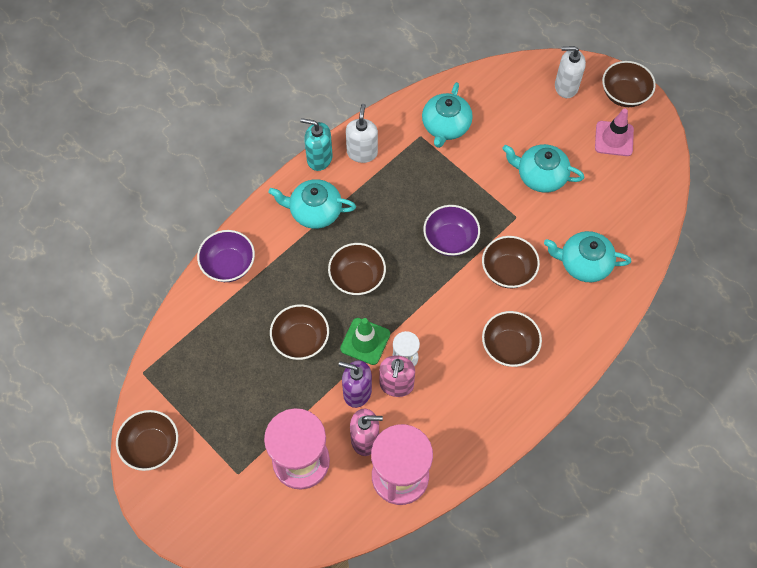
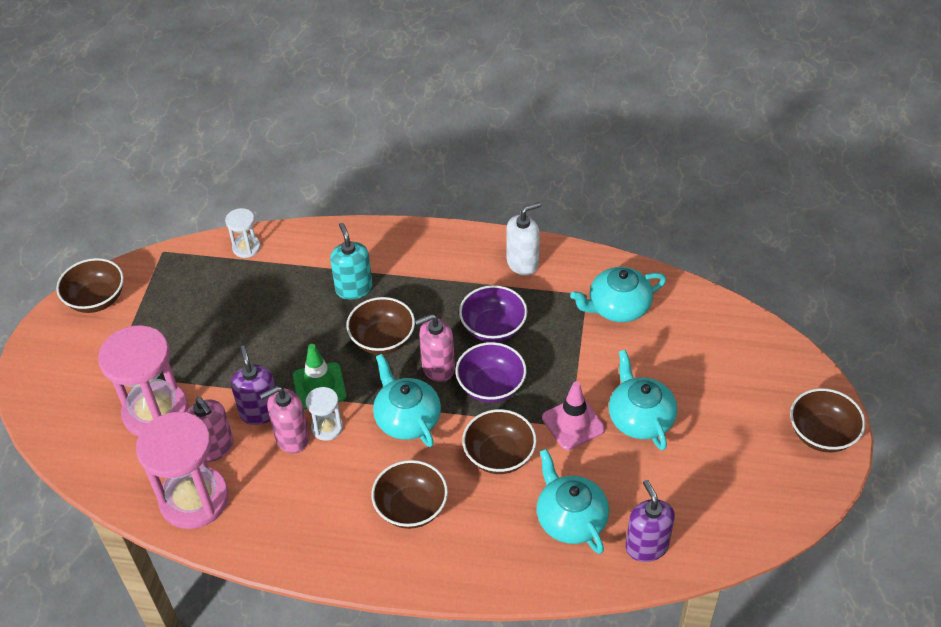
camera: 55 degrees right, 15 degrees down
(191, 313) = (246, 247): none -> white hourglass
(228, 265) = (315, 243): purple bowl -> purple bowl (493, 328)
(301, 340) = (281, 337): brown bowl -> none
(314, 211) = (425, 267): turquoise teapot -> turquoise teapot (407, 418)
(319, 158) = (485, 237): turquoise soap dispenser -> turquoise soap dispenser (354, 288)
(409, 260) = (438, 367): none -> pink soap dispenser
(566, 86) = (773, 377): white soap dispenser -> none
(614, 139) = (754, 457): pink traffic cone -> pink traffic cone (573, 423)
(632, 237) = (646, 546): none -> purple soap dispenser

